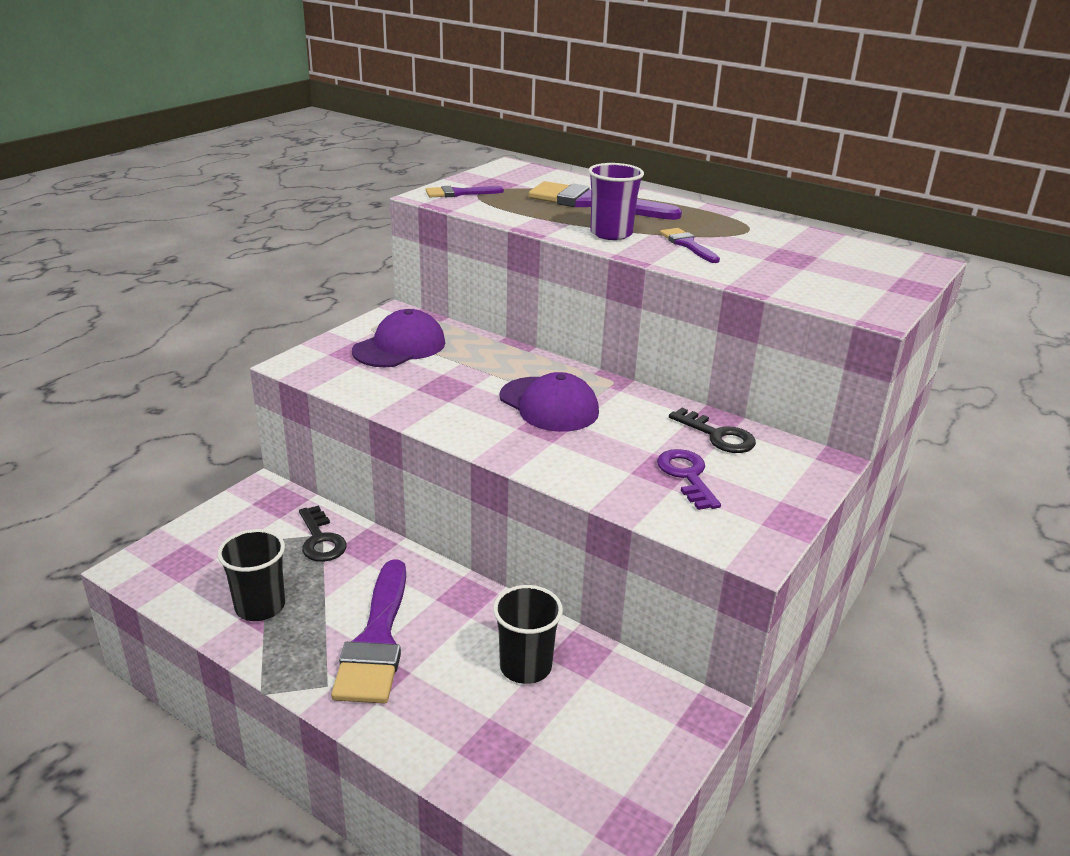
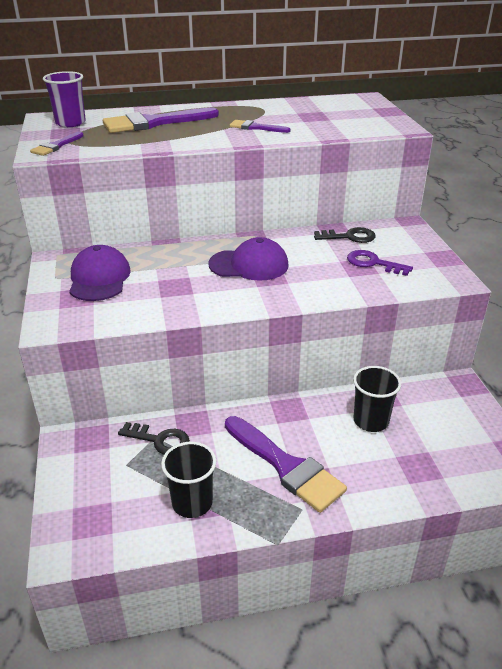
camera: 45 degrees left, 5 degrees up
(611, 234) = (205, 136): purple cup -> purple cup (70, 123)

